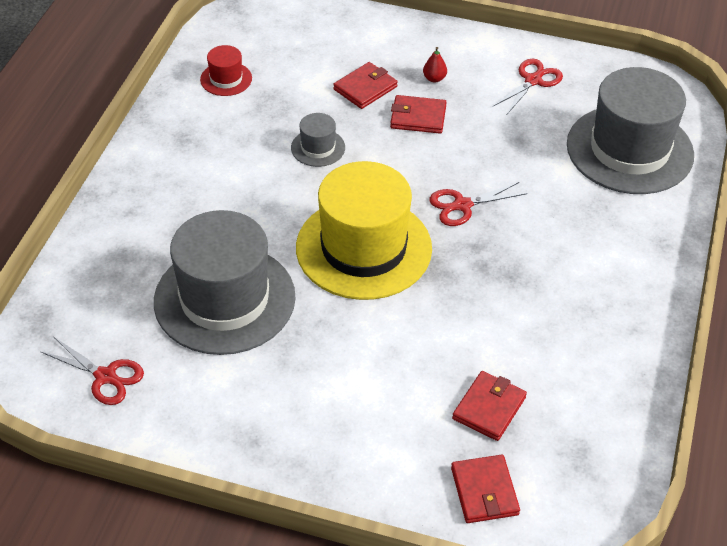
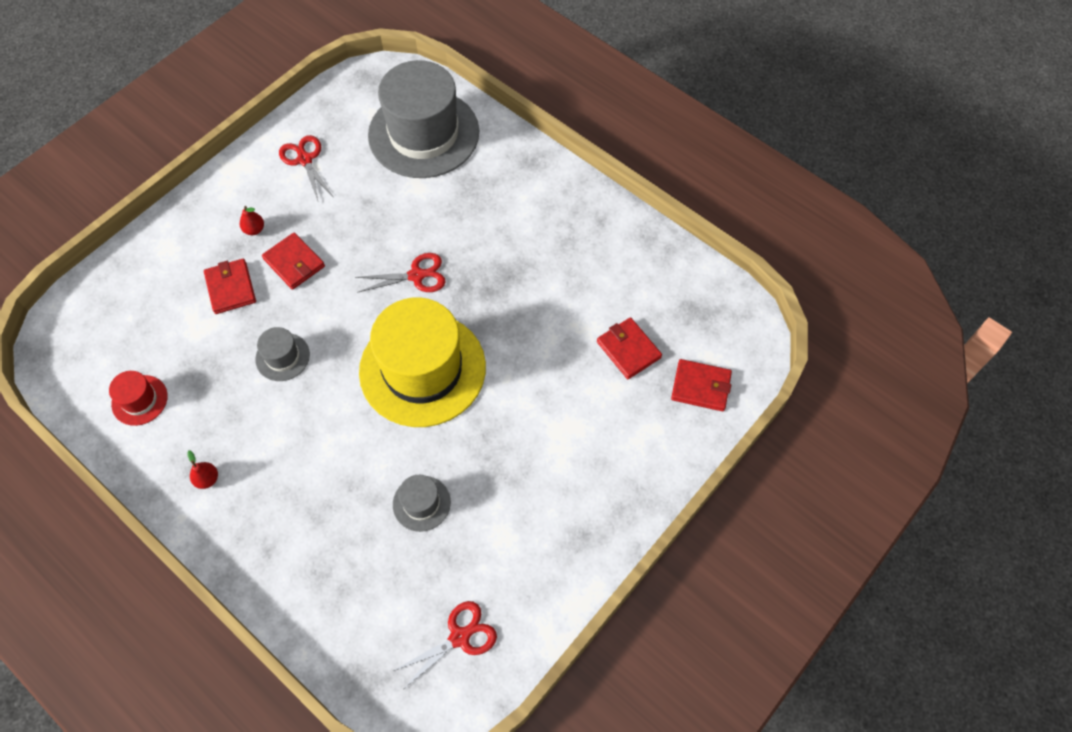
camera: 65 degrees left, 15 degrees up
(176, 148) = (207, 479): none -> red pear
(224, 299) = (421, 503): grey hat -> grey hat, size x0.43
(418, 117) = (294, 263): red wallet -> red wallet turned 75 degrees counterclockwise
(462, 205) = (416, 275): red scissors -> red scissors turned 105 degrees counterclockwise

